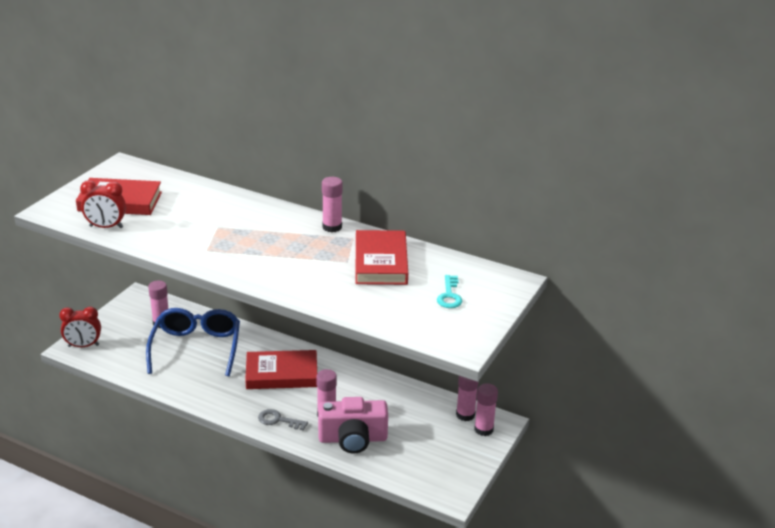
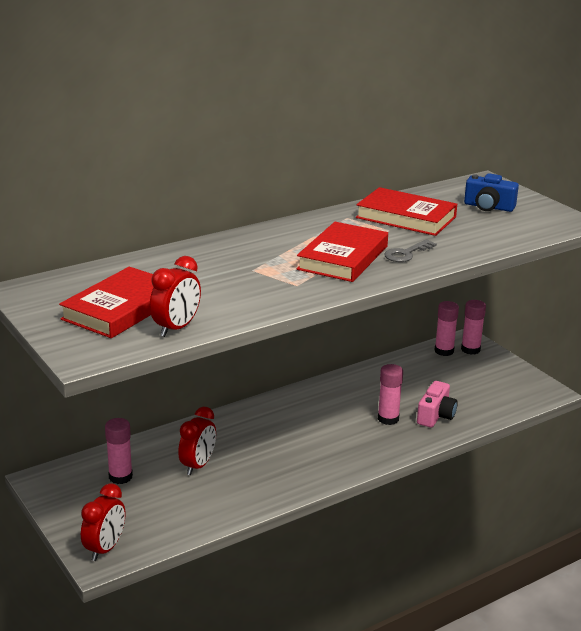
camera: 60 degrees left, 5 degrees down
(196, 348) = (198, 465): blue glasses -> red clock
(278, 420) = (374, 448): grey key -> grey key (406, 253)
(281, 374) = (298, 425): red book -> red book (343, 258)
(332, 227) = (316, 221): pink glue stick -> none
(353, 439) = (436, 415): pink camera -> pink camera, size x0.66
(449, 295) = (488, 207): turquoise key -> blue camera

